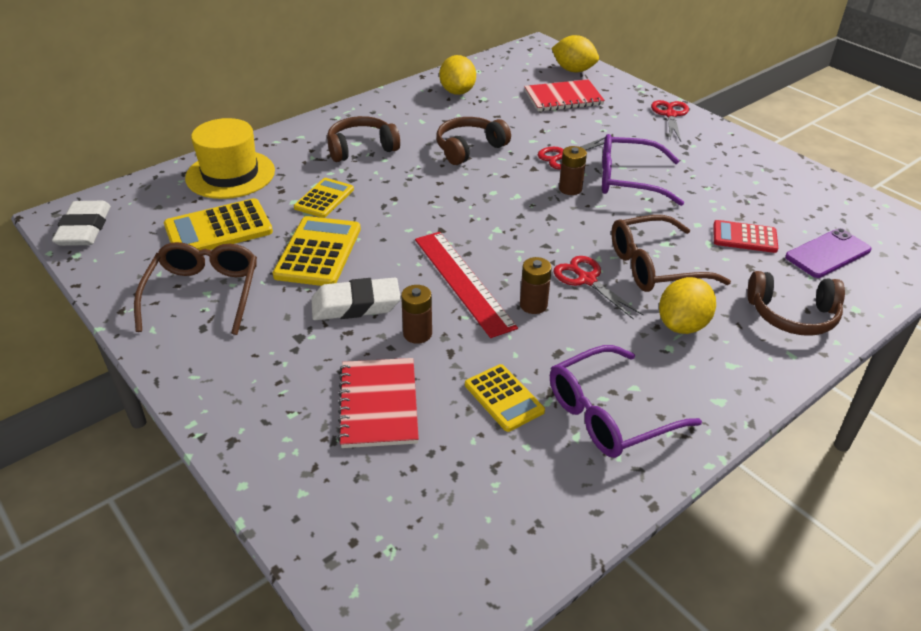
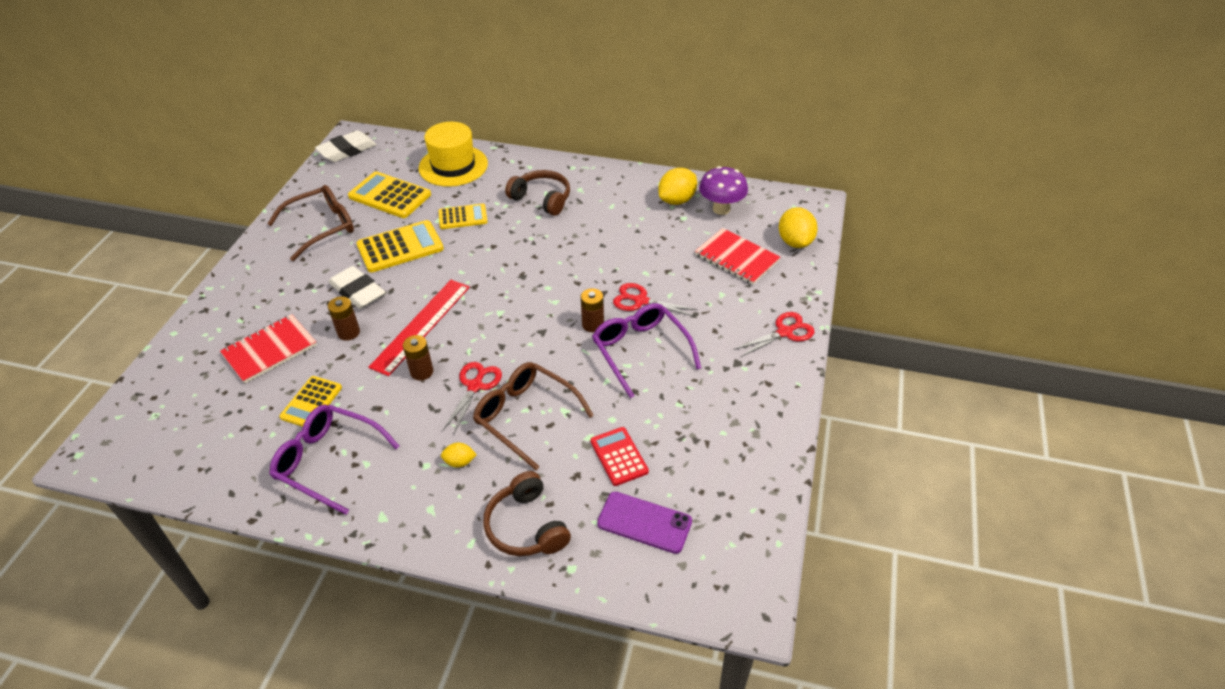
camera: 55 degrees right, 5 degrees up
(469, 148) = (597, 247): brown headphones -> none
(495, 80) = (721, 209): none -> purple mushroom
(682, 325) = (459, 462): yellow lemon -> yellow lemon, size x0.52

